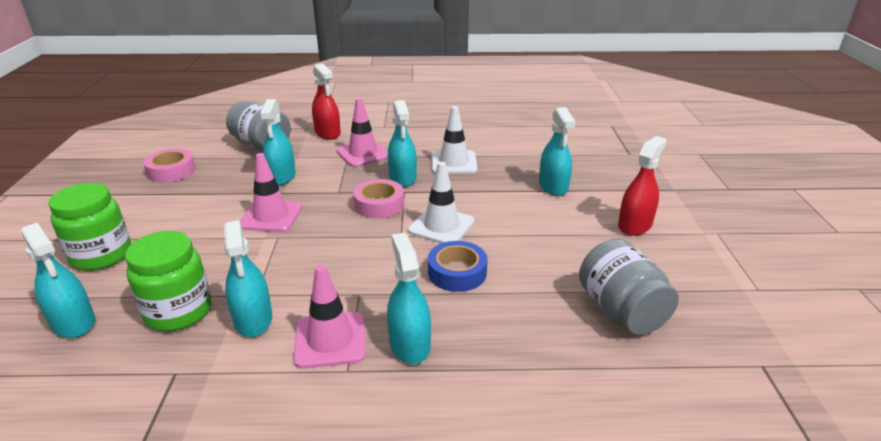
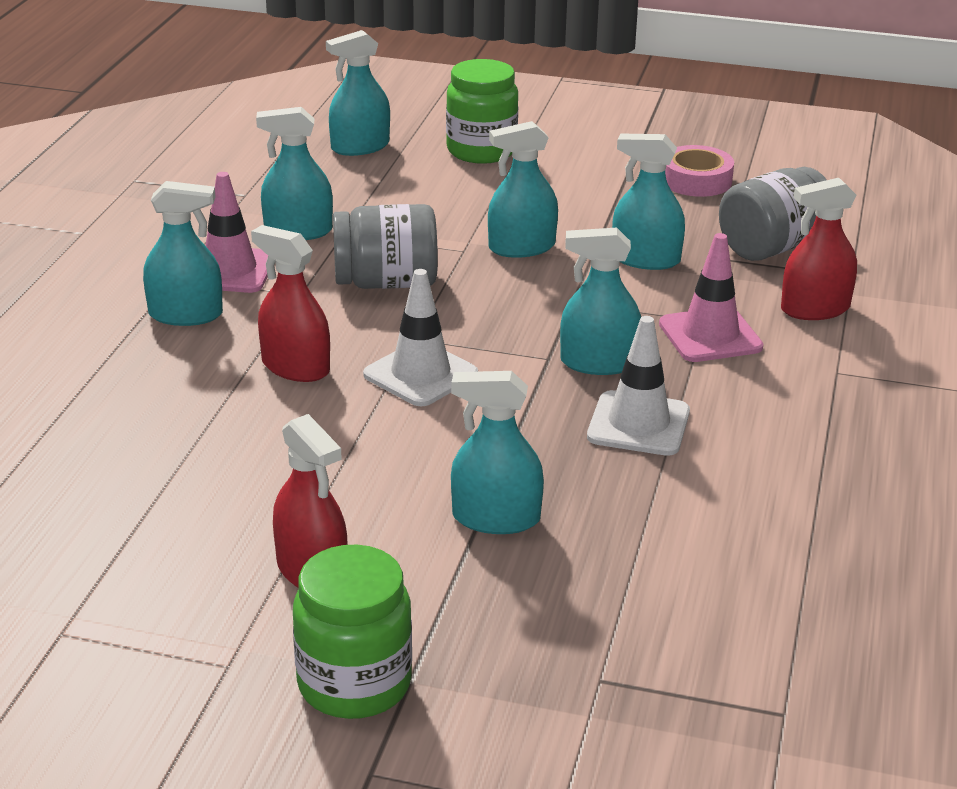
camera: 105 degrees right, 0 degrees up
(178, 311) = (341, 194): green jar -> green jar (354, 684)
(271, 216) = (521, 247): pink traffic cone -> turquoise spray bottle
(379, 204) = (514, 331): pink tape -> none
(457, 272) = (295, 367): blue tape -> red spray bottle
(621, 311) = (121, 477): grey jar -> grey jar (386, 283)

